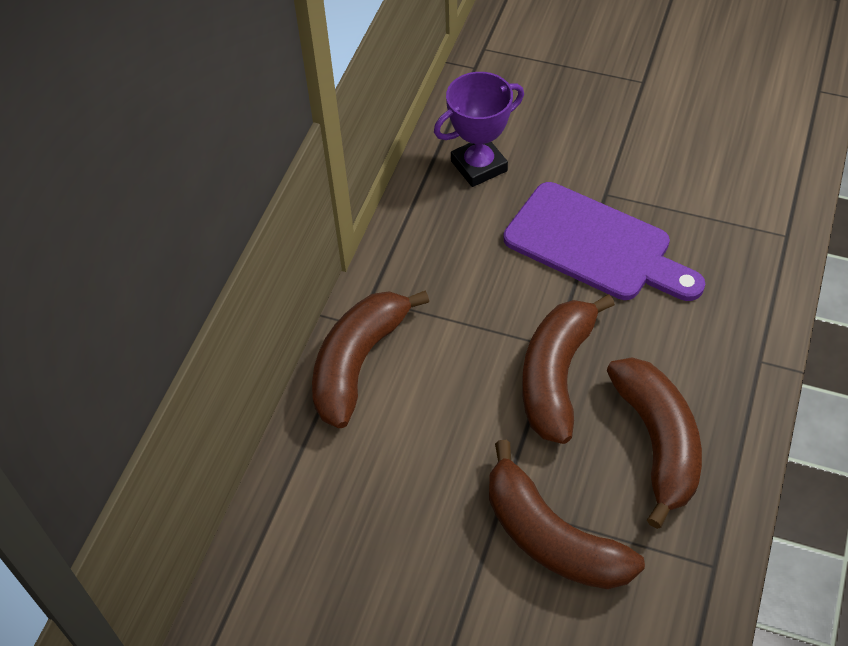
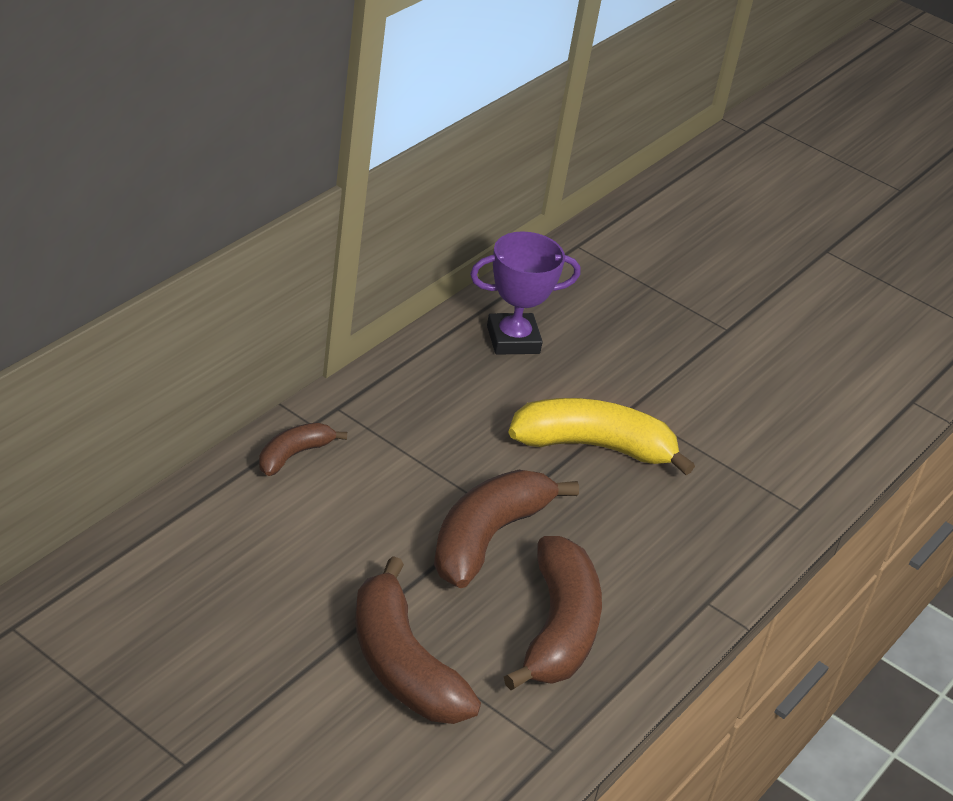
camera: 10 degrees right, 15 degrees down
(358, 363) = (293, 455): brown banana -> brown banana, size x0.54
(595, 245) = (593, 446): purple cutting board -> yellow banana

